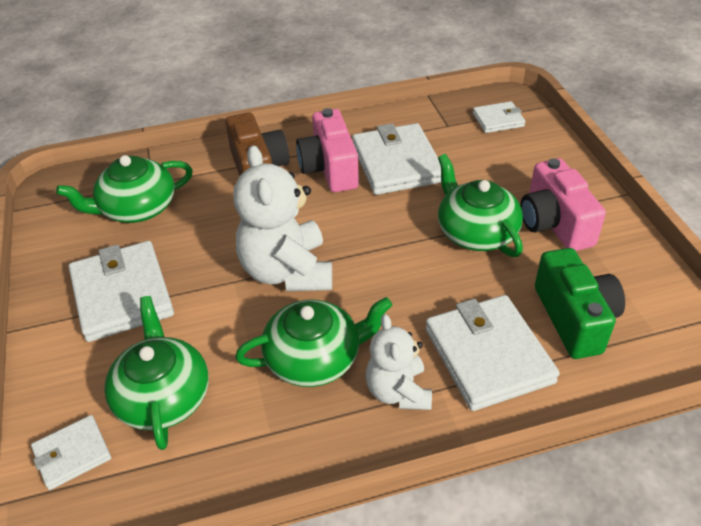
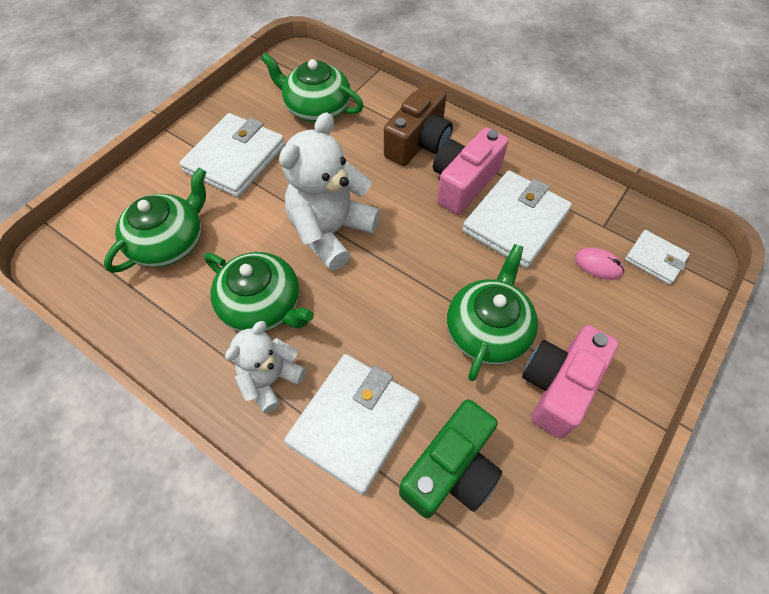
camera: 50 degrees right, 15 degrees up
(72, 454) = (98, 229): white wallet -> none
(476, 147) = (598, 265): none -> pink mouse

